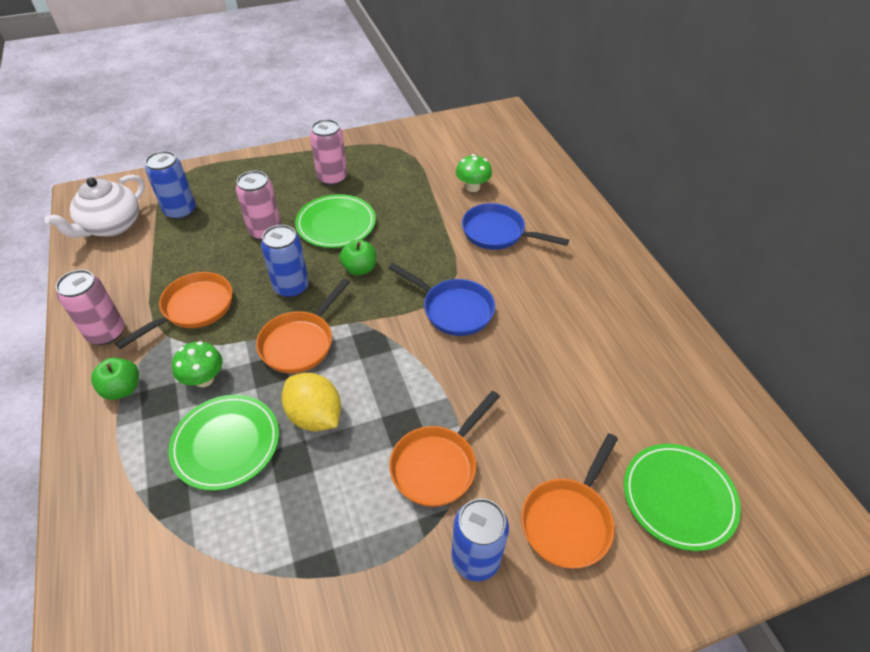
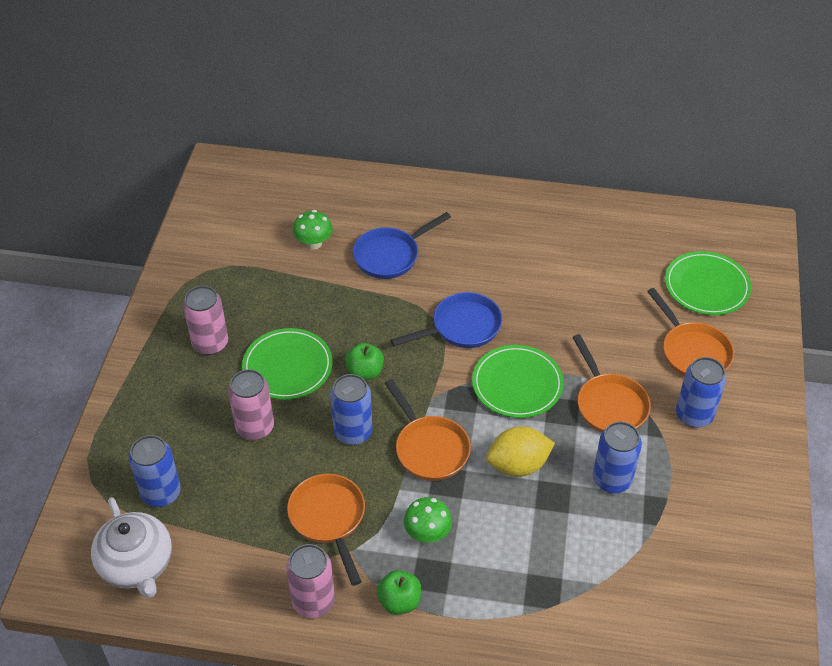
camera: 60 degrees left, 0 degrees up
(226, 443) = (510, 536): green plate -> green plate (517, 384)
(338, 507) = (612, 479): none -> blue can

